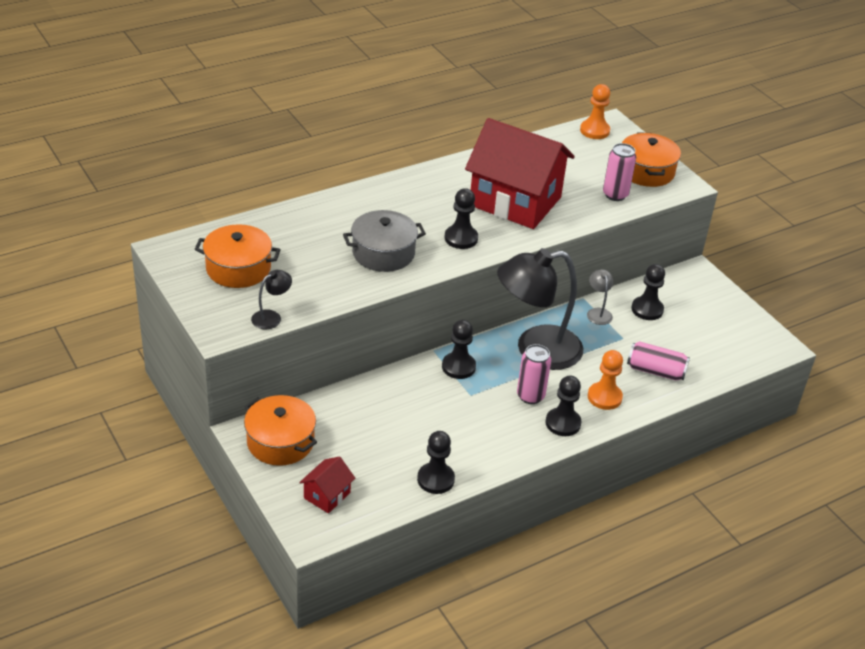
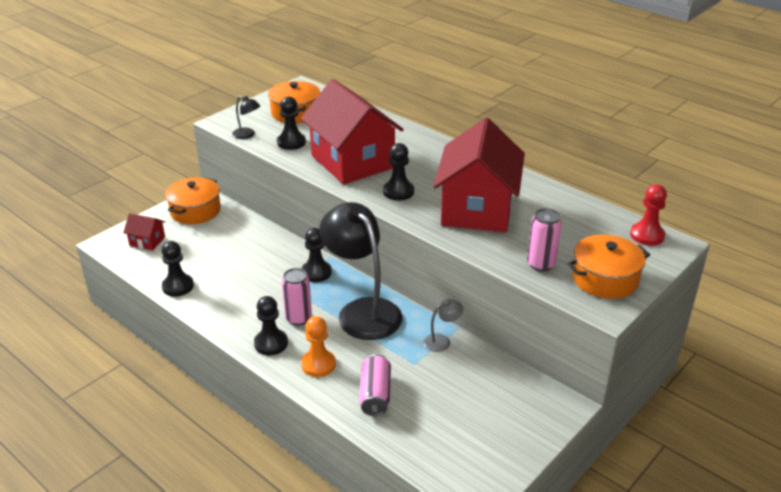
camera: 75 degrees right, 5 degrees down
(383, 253) = (352, 161): grey pot -> red house
(594, 131) = (647, 235): orange pawn -> red pawn
(647, 309) = (470, 374): black pawn -> black pawn (291, 142)

